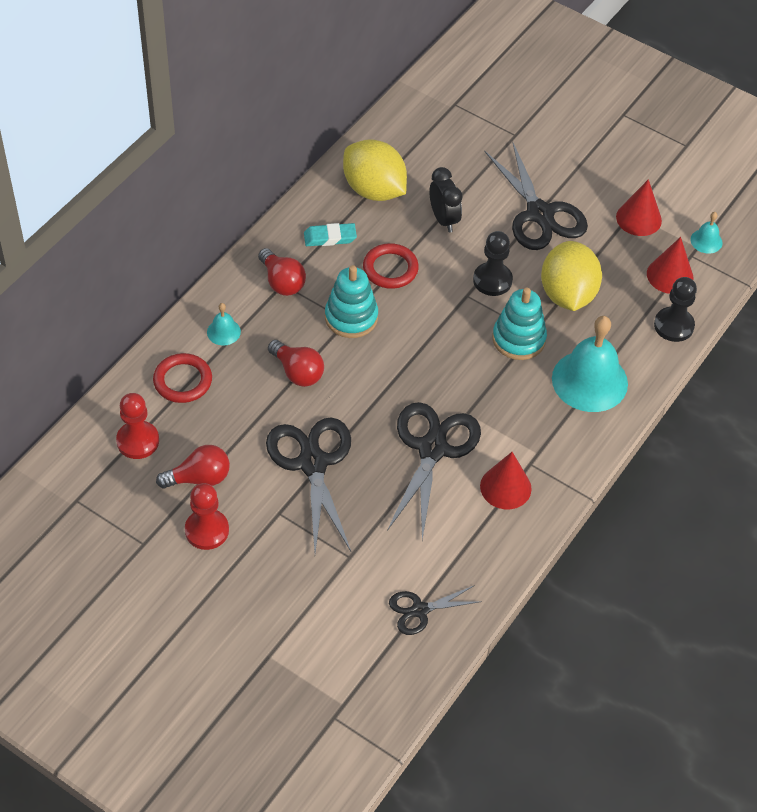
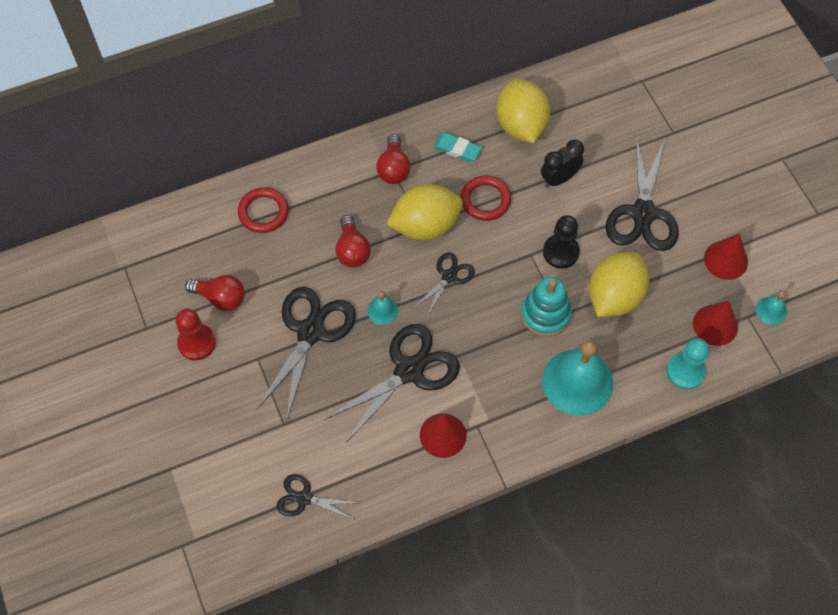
camera: 35 degrees right, 10 degrees up
(138, 441) = (198, 244): red pawn -> none
(223, 332) = (321, 187): turquoise bell -> turquoise bell (382, 310)
(351, 317) = (425, 226): turquoise stacking toy -> yellow lemon
(407, 350) = (449, 276): none -> black scissors
(443, 219) = (559, 179): black clock -> black clock turned 135 degrees counterclockwise
(673, 326) = (685, 372): black pawn -> turquoise pawn

